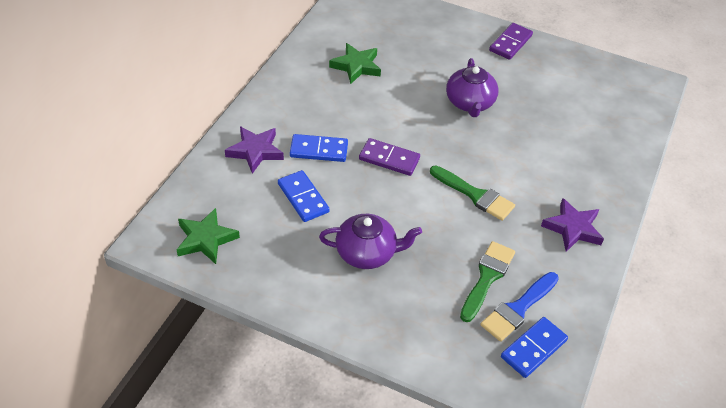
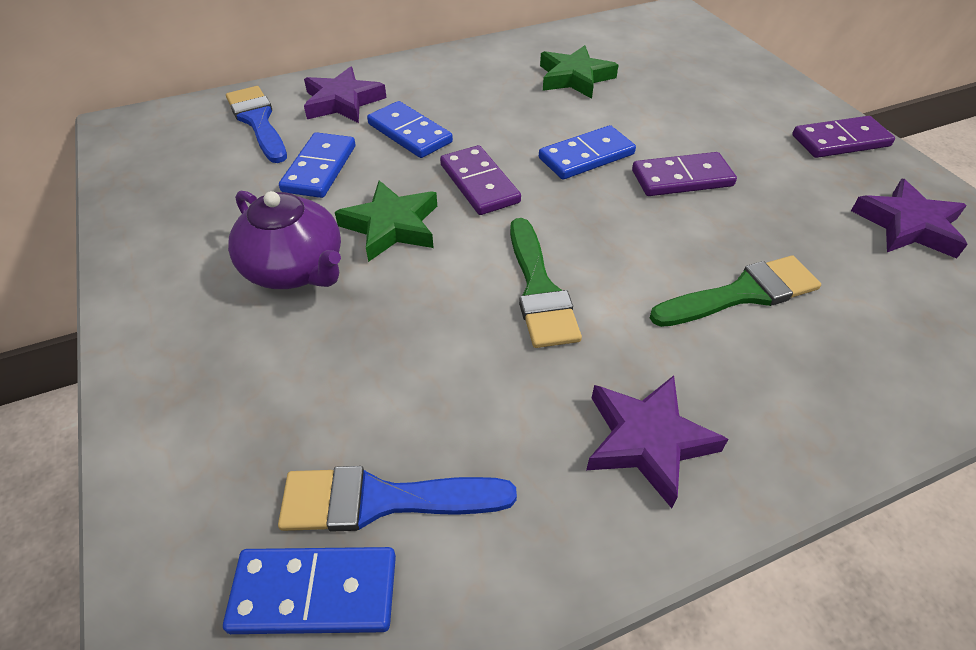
camera: 45 degrees right, 0 degrees up
(206, 239) = (168, 152): green star -> green star (391, 226)
(226, 191) = (258, 121): none -> blue brush
(417, 114) = (586, 156): none -> blue domino
(470, 103) = (682, 178): purple teapot -> purple domino
(487, 278) = (401, 413): green brush -> green brush (742, 294)
(571, 78) = (908, 225): none -> purple star

